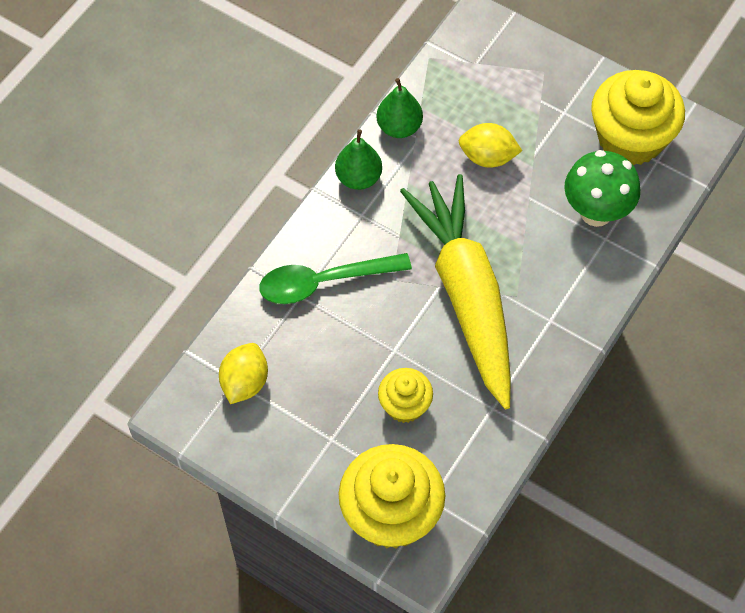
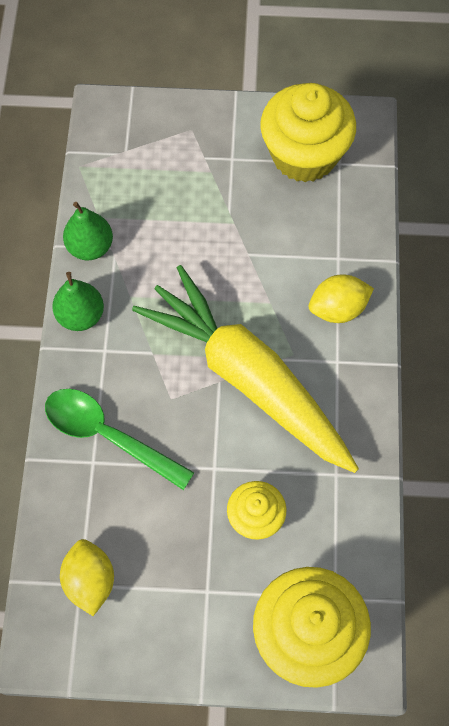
camera: 30 degrees left, 5 degrees up
(324, 282) = (108, 436): green spoon -> green spoon turned 75 degrees clockwise
(487, 157) = (189, 235): yellow lemon -> yellow lemon (338, 309)
(596, 212) = (315, 238): green mushroom -> none

